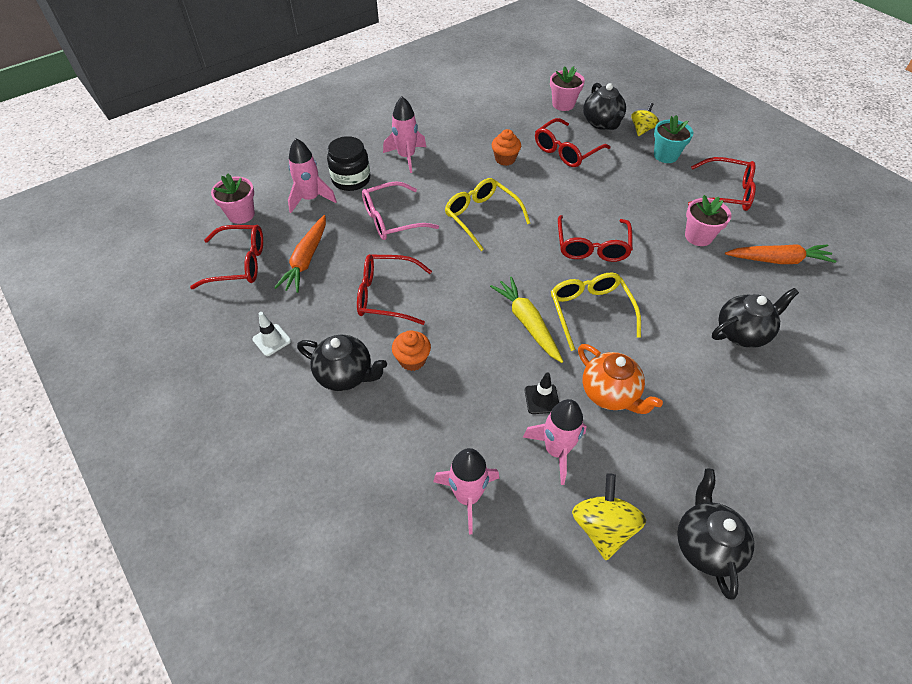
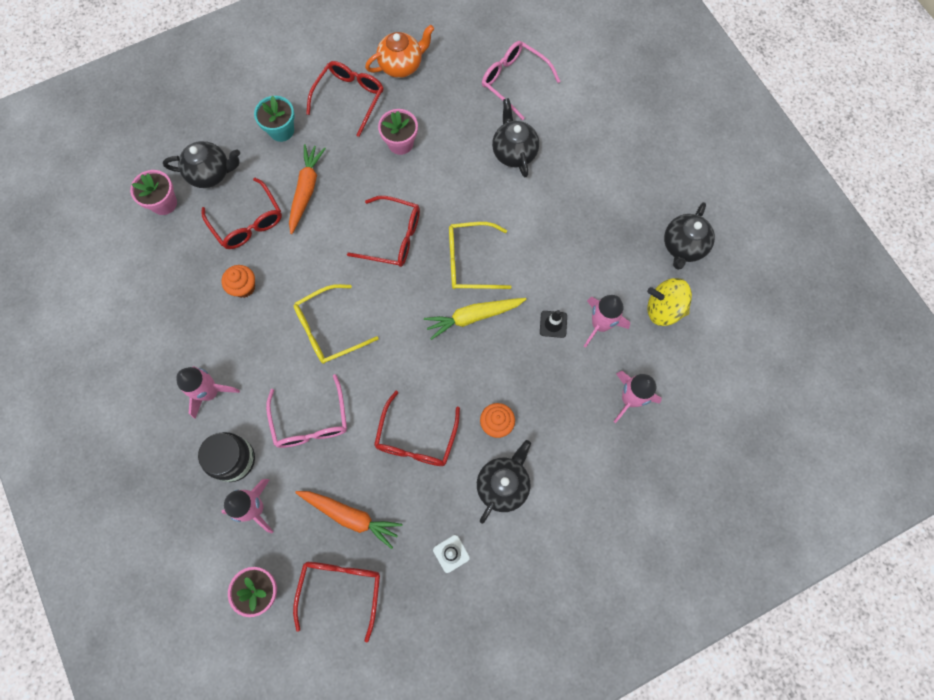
camera: 80 degrees left, 20 degrees up
(610, 394) = (556, 271): orange teapot -> orange teapot (401, 65)
(642, 129) = (233, 138): yellow spinning top -> none
(705, 545) = (683, 246): black teapot -> black teapot turned 75 degrees counterclockwise
(778, 260) = (442, 92): orange carrot -> orange carrot (306, 190)
(834, 321) = (514, 82): none -> pink glasses

